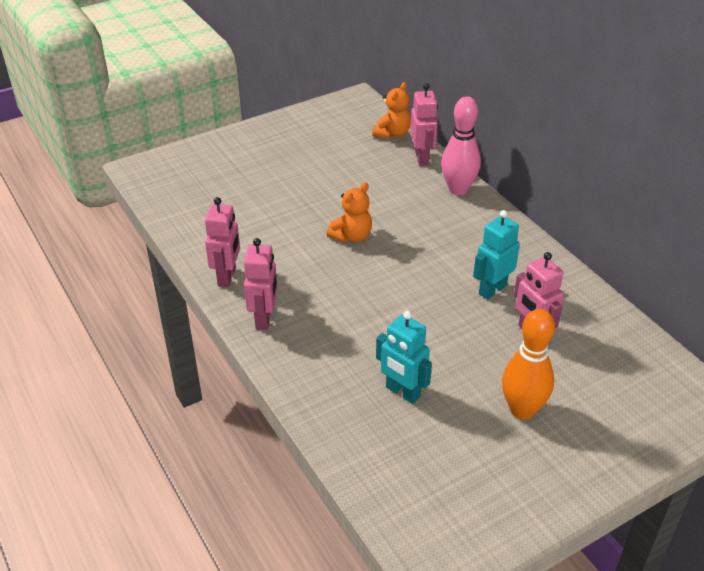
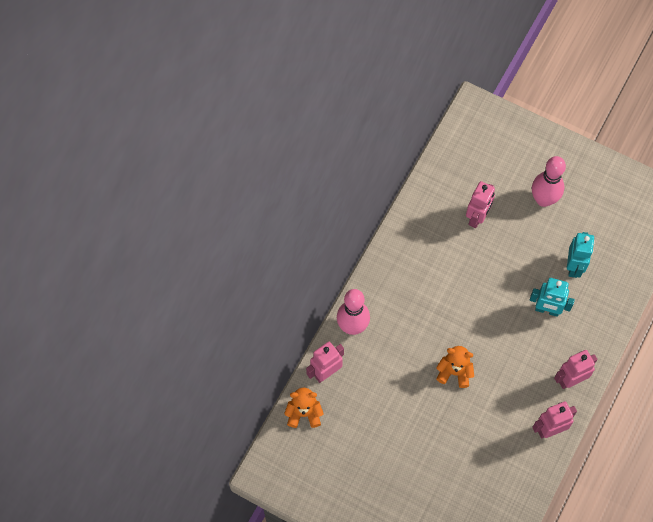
camera: 120 degrees left, 25 degrees up
(492, 289) = (451, 256): turquoise robot -> turquoise robot (547, 310)
(522, 410) = (543, 199): orange bowling pin -> pink bowling pin

